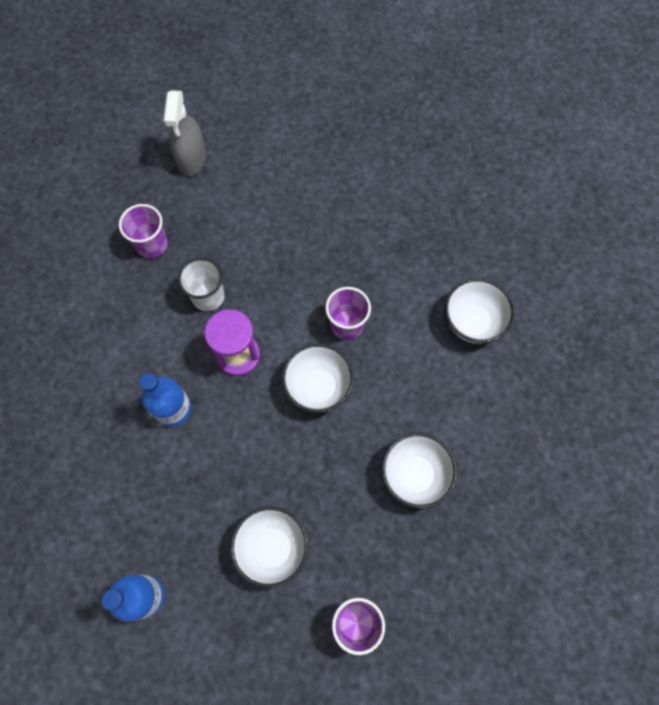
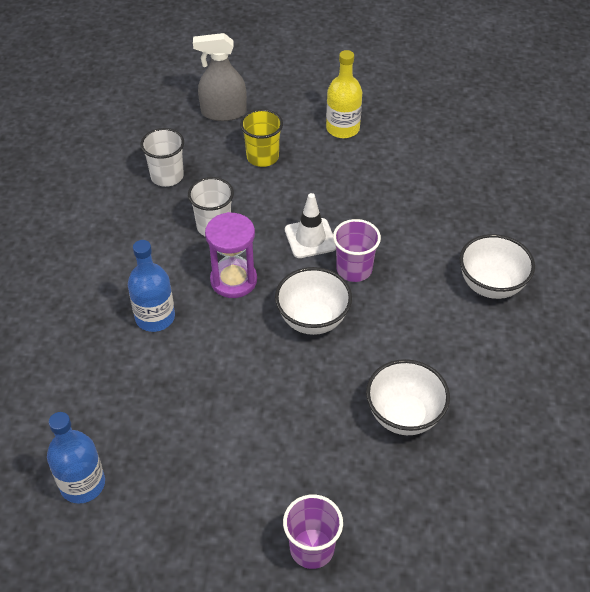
camera: 10 degrees right, 20 degrees down
(152, 244) = (167, 176): purple cup -> white cup
(192, 158) = (223, 112): grey spray bottle -> grey spray bottle turned 75 degrees clockwise
(239, 207) = (262, 157): none -> yellow cup
(272, 548) = (232, 460): white bowl -> none
(301, 296) = (310, 238): none -> white traffic cone
(310, 161) = (342, 128): none -> yellow bottle

